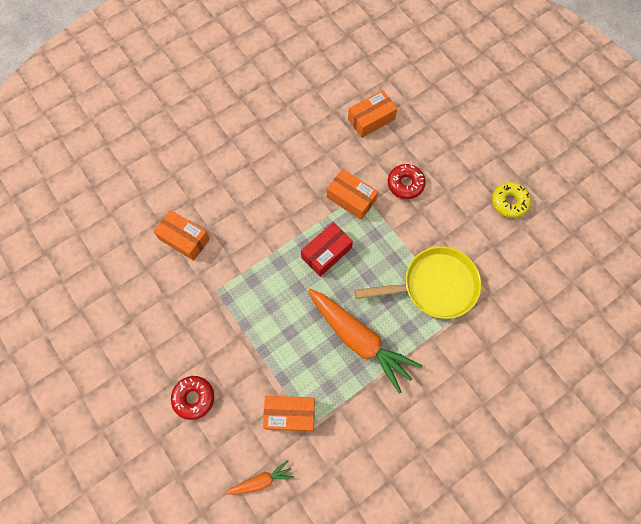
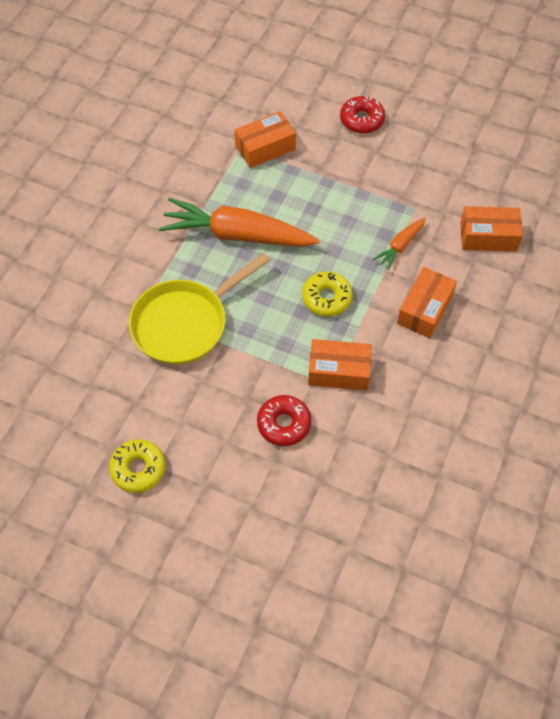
camera: 150 degrees right, 10 degrees down
(261, 480) = (257, 95): orange carrot -> orange carrot (400, 246)
(326, 253) = (326, 298): red box -> yellow donut
(371, 119) = (382, 491): orange box -> orange box (425, 309)

